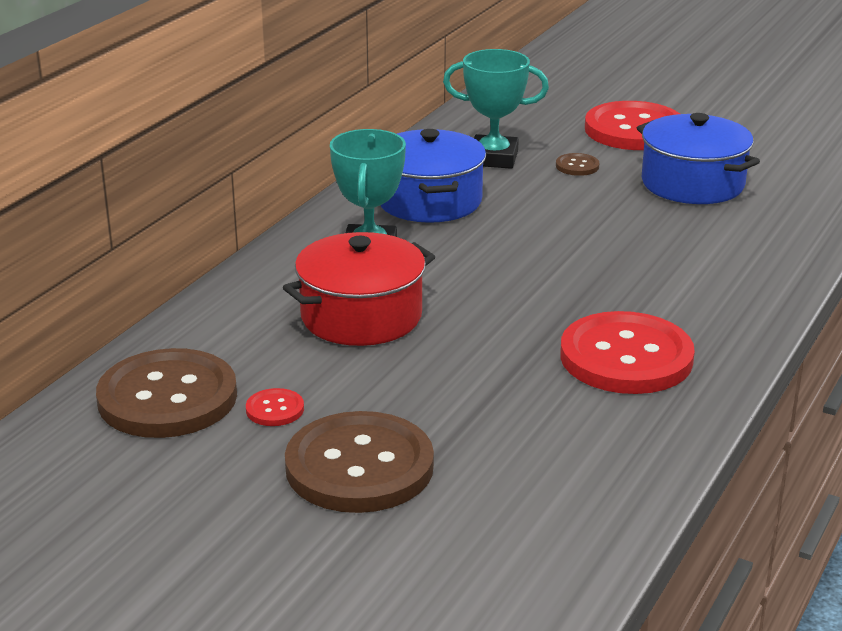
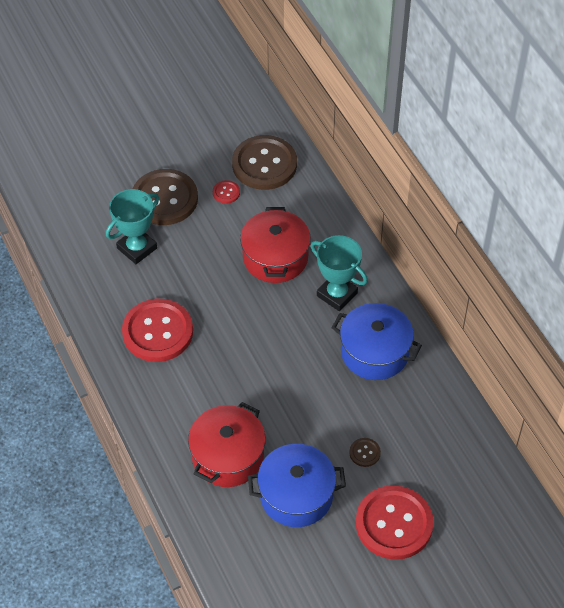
camera: 125 degrees right, 25 degrees up
(493, 158) = (408, 417): turquoise trophy -> turquoise trophy (137, 248)
(717, 236) = (228, 456): none -> red pot

